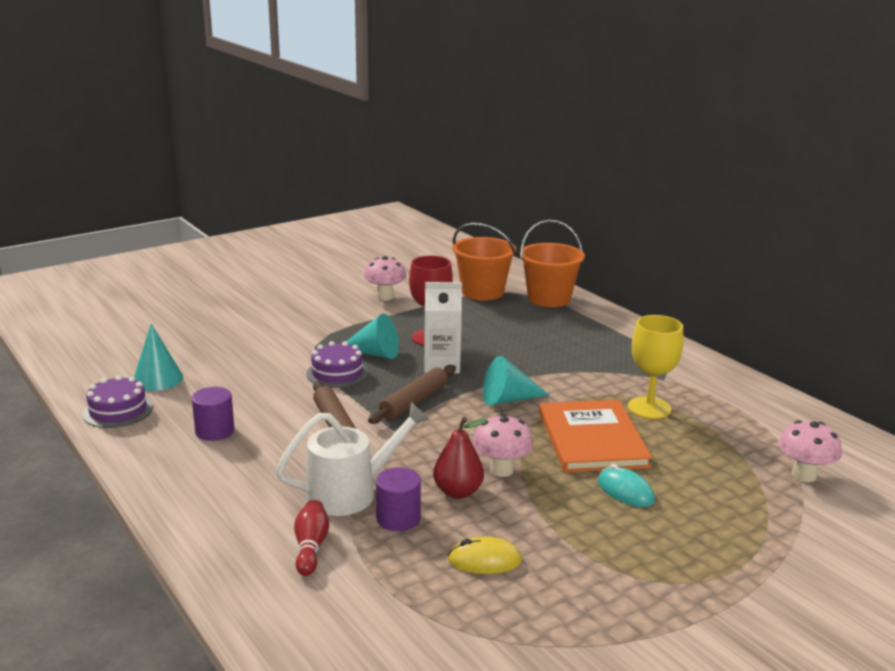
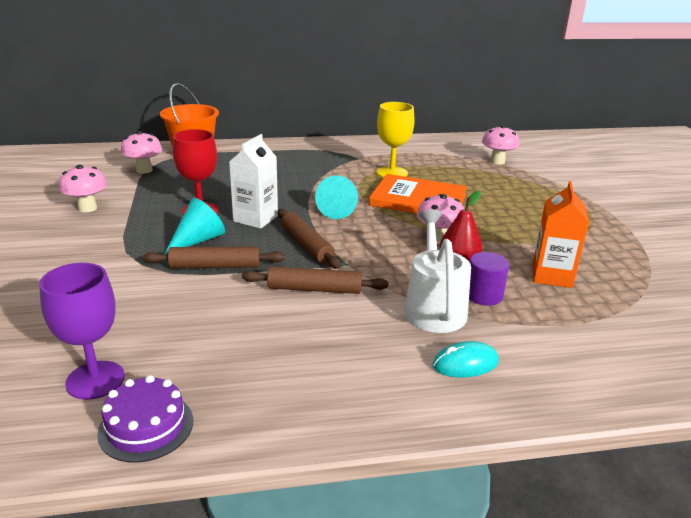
camera: 65 degrees left, 5 degrees up
(157, 379) = (95, 380): turquoise cone -> purple goblet
(215, 431) = (265, 360): purple cylinder -> none
(311, 547) = (508, 345): red bowling pin -> none
(337, 373) = (215, 266): purple cake -> brown rolling pin
(482, 292) = (144, 170): orange bucket -> pink mushroom
(484, 560) = (551, 276): yellow mouse -> orange carton
(625, 491) = (488, 209): turquoise mouse -> turquoise mouse (465, 364)

